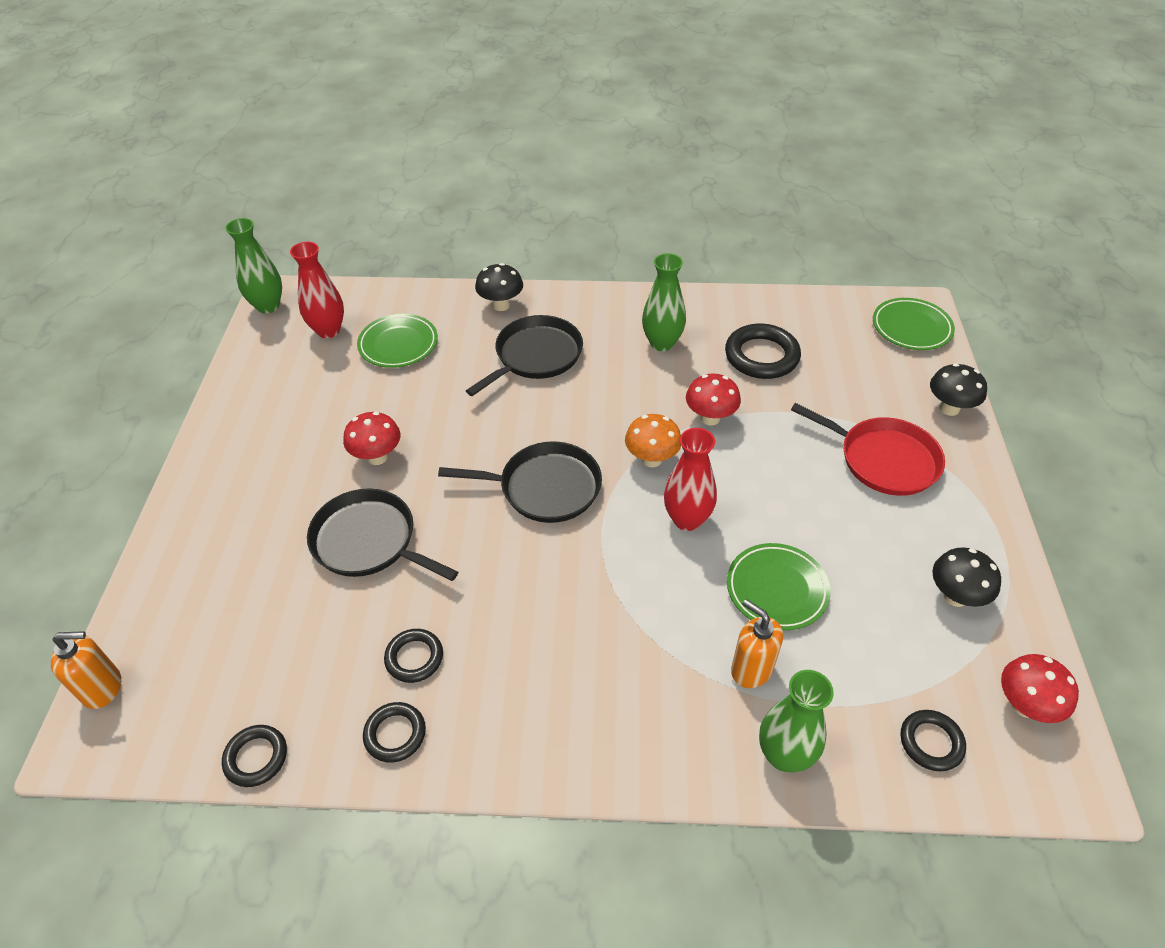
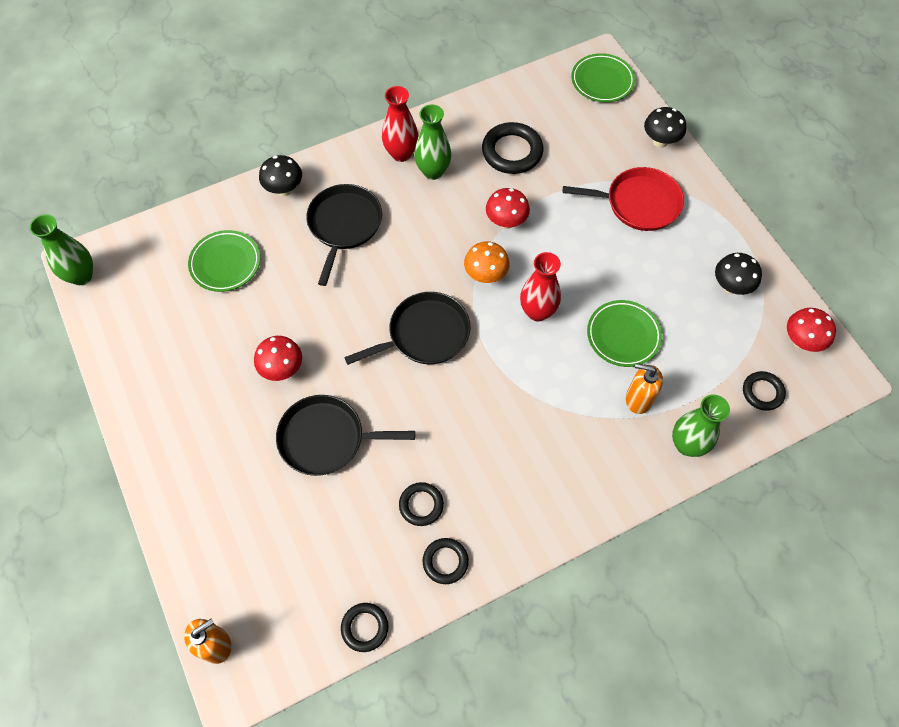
camera: 30 degrees left, 15 degrees up
(328, 330) = (155, 276): red vase -> red vase (401, 154)

